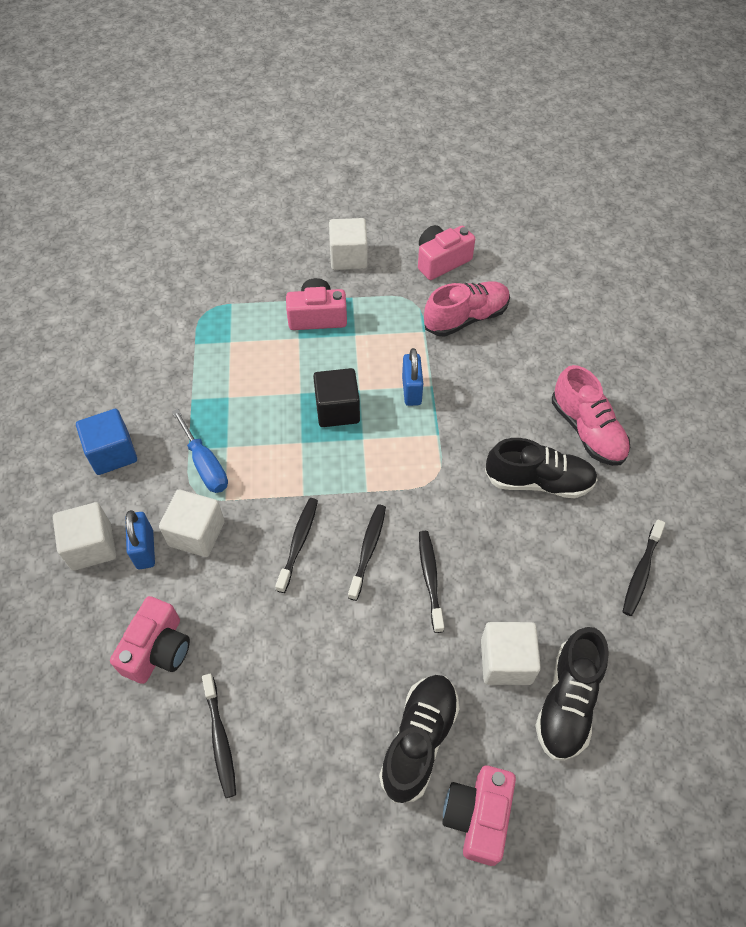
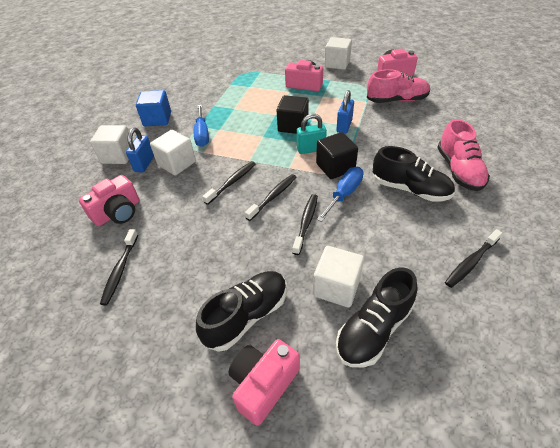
camera: 25 degrees right, 10 degrees down
(383, 448) = (311, 149): none -> turquoise padlock
(430, 472) = (335, 167): none -> black cube
(460, 515) = (344, 194): none -> blue screwdriver

